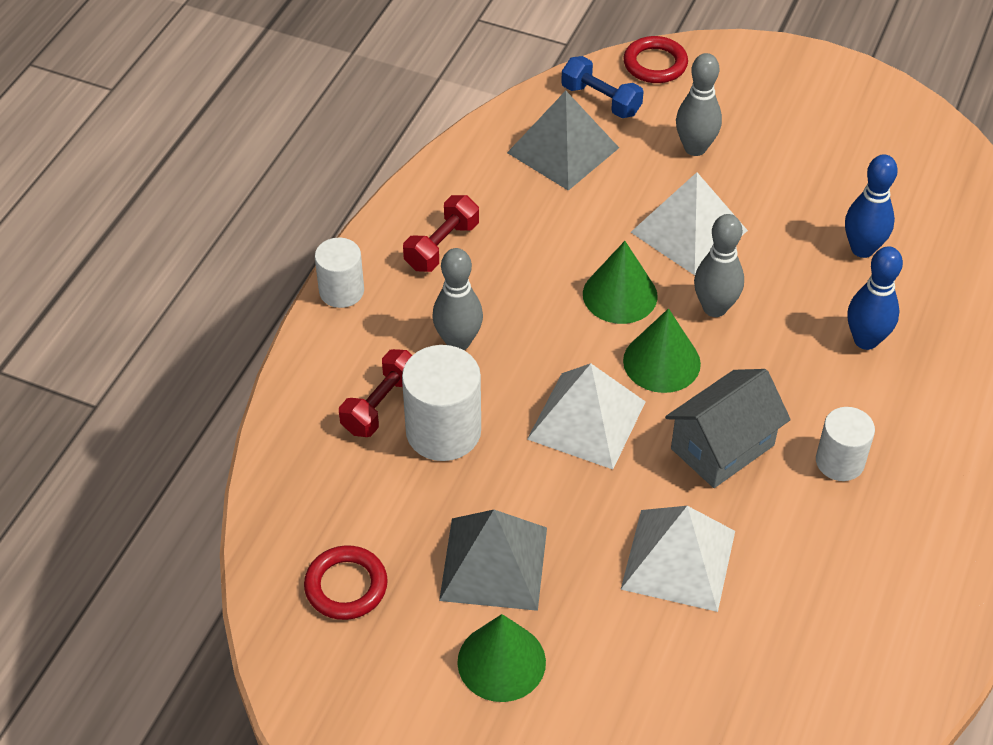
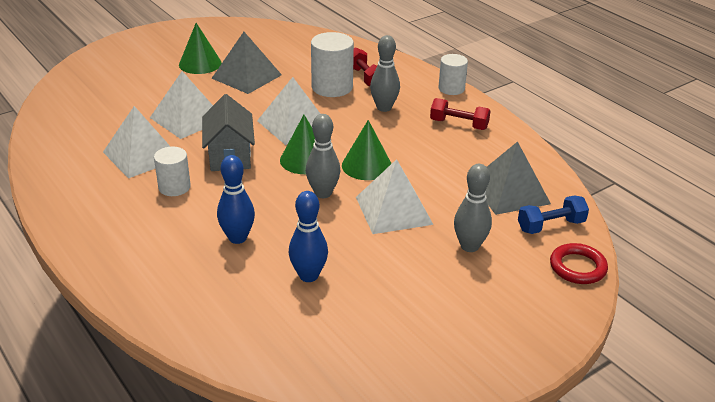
camera: 120 degrees right, 15 degrees down
(346, 586) = (278, 45): red ring -> none
(442, 246) = (459, 124): red dumbbell -> red dumbbell turned 45 degrees counterclockwise
(811, 549) = (142, 155): none -> white pyramid

